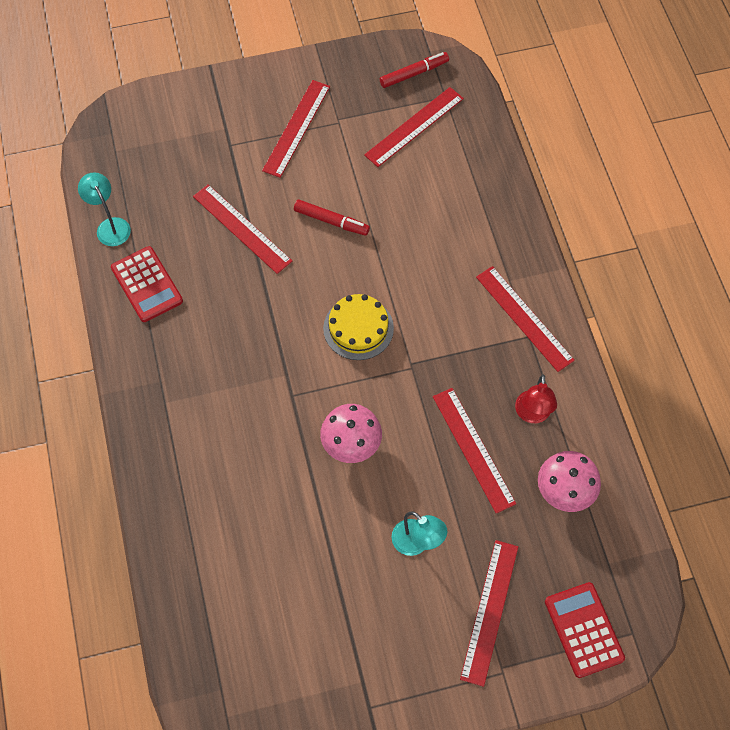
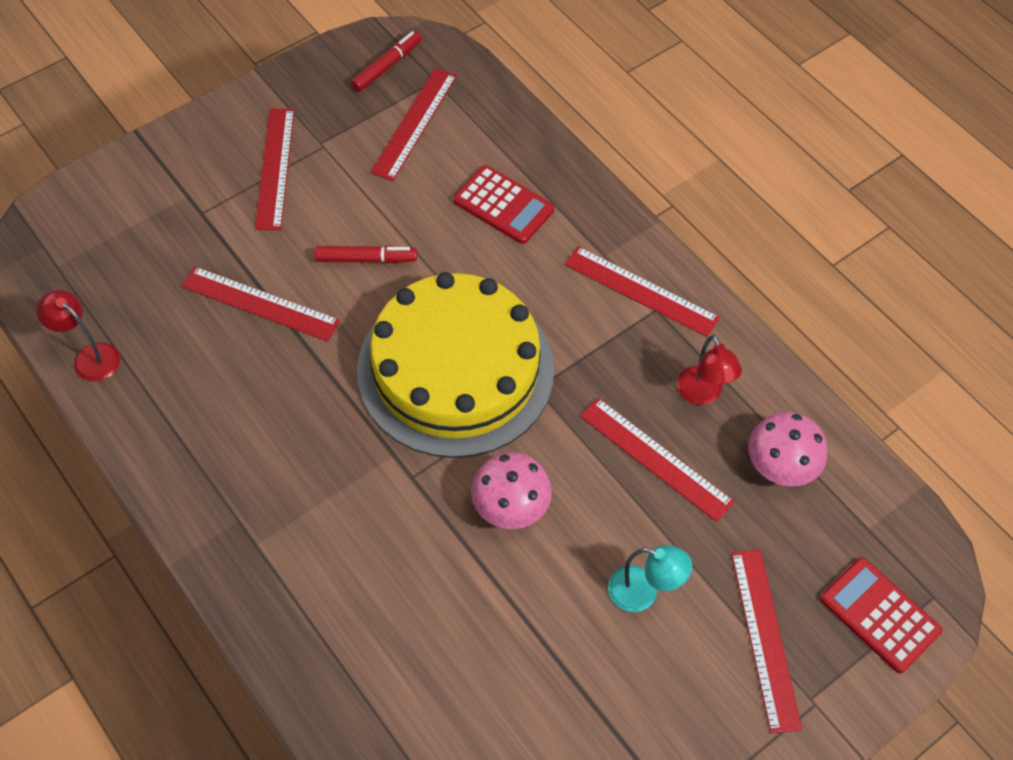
camera: 25 degrees left, 5 degrees down
(110, 226) = (90, 357): turquoise lamp -> red lamp
(147, 284) = (169, 410): red calculator -> red calculator (503, 205)
(358, 328) = (455, 369): yellow cake -> yellow cake, size x2.18

